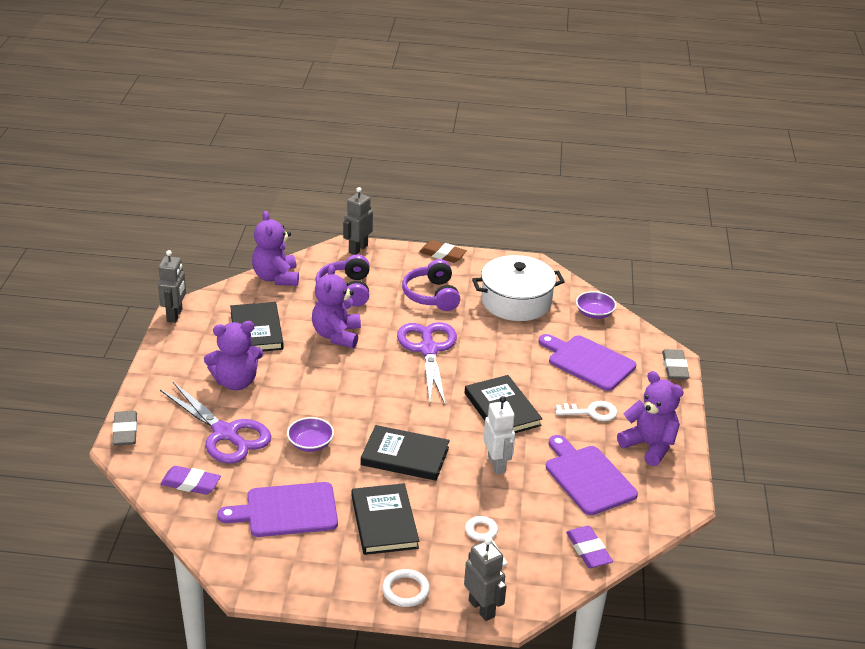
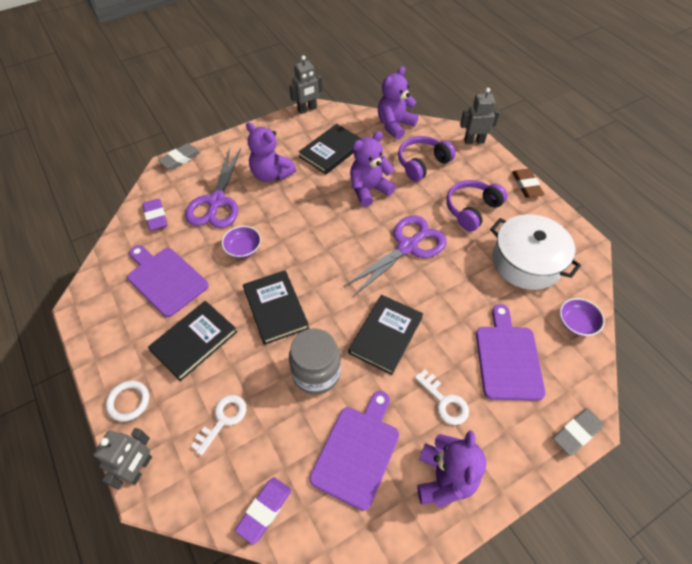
camera: 55 degrees right, 20 degrees up
(497, 464) = (316, 373): white robot -> grey jar

